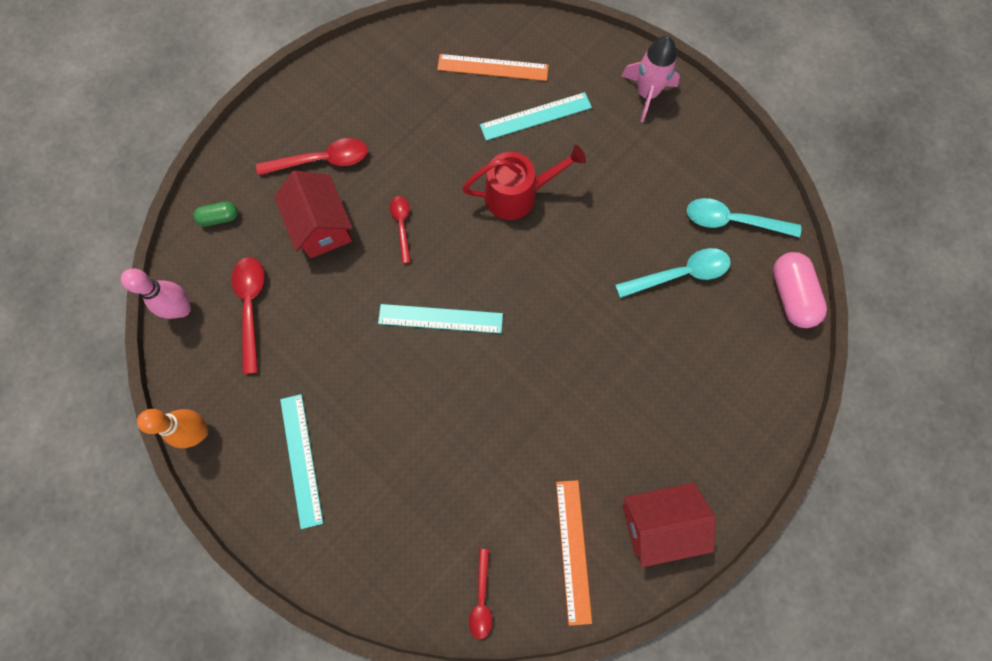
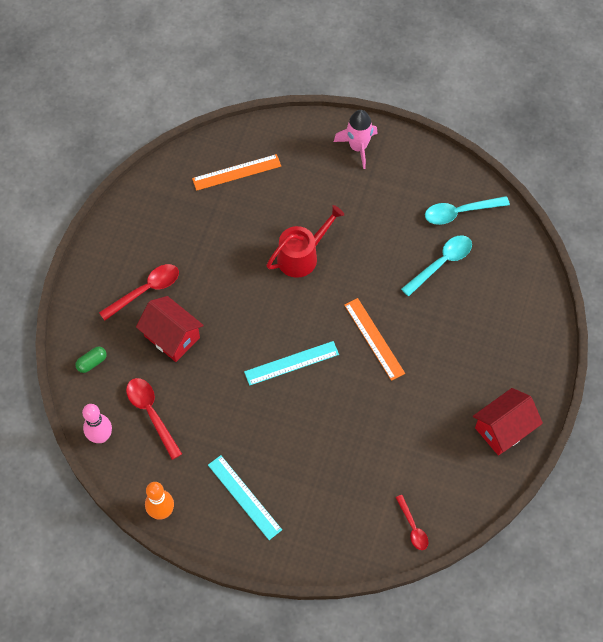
camera: 25 degrees left, 10 degrees down
(402, 225) = (230, 312): red spoon -> none
(535, 116) = (286, 195): turquoise ruler -> none
(573, 550) = (457, 471): orange ruler -> orange ruler (374, 339)
(790, 295) = (521, 246): pink capsule -> none

